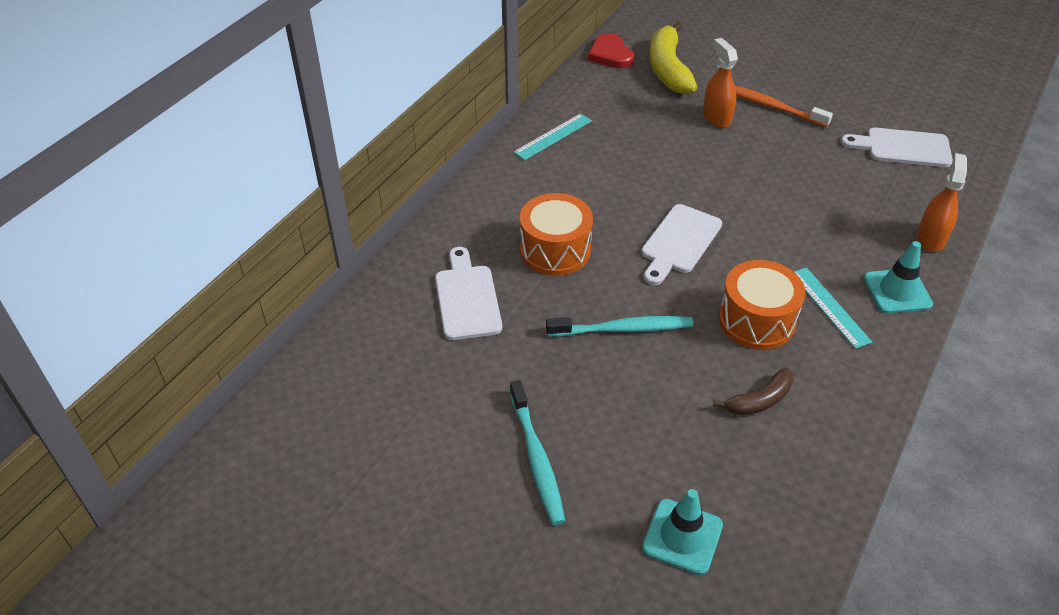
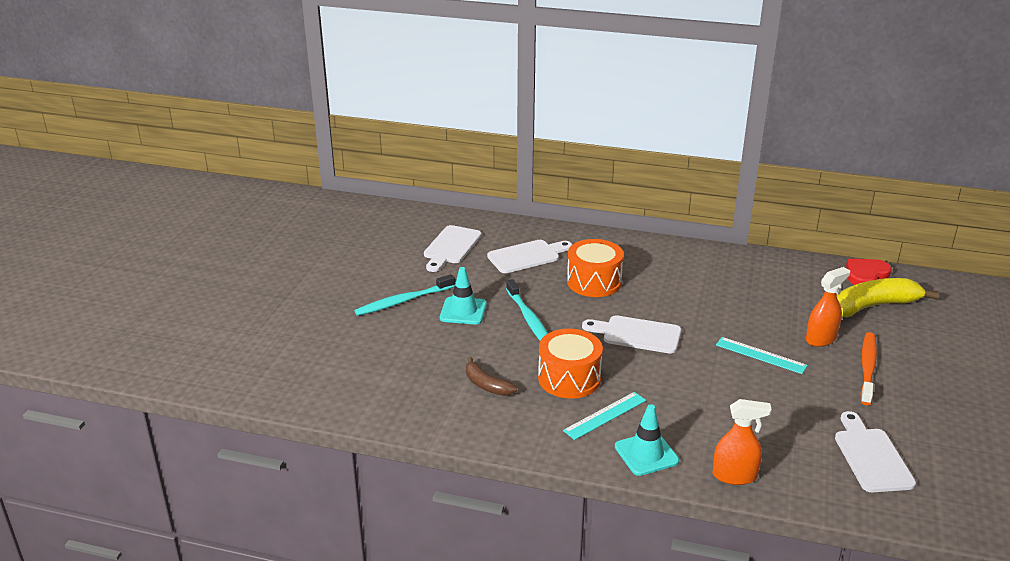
camera: 75 degrees right, 15 degrees down
(405, 375) = (451, 247): none -> white cutting board
(553, 136) = (725, 263): turquoise ruler -> turquoise ruler (760, 355)
(682, 536) = (359, 361): turquoise traffic cone -> turquoise traffic cone (463, 311)

